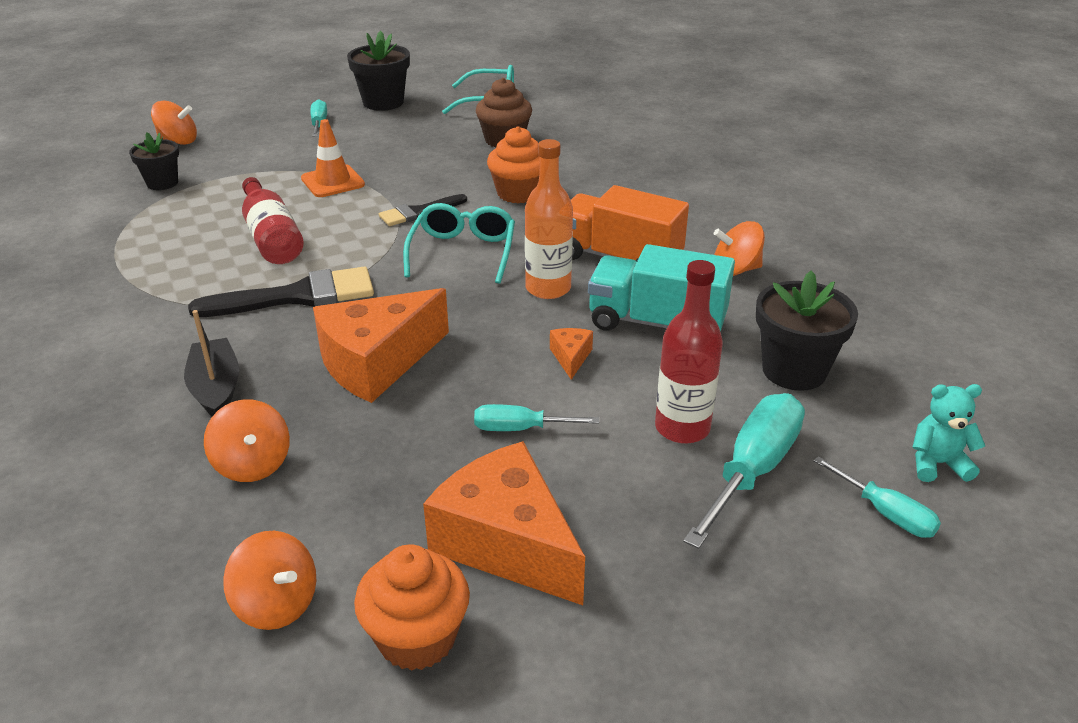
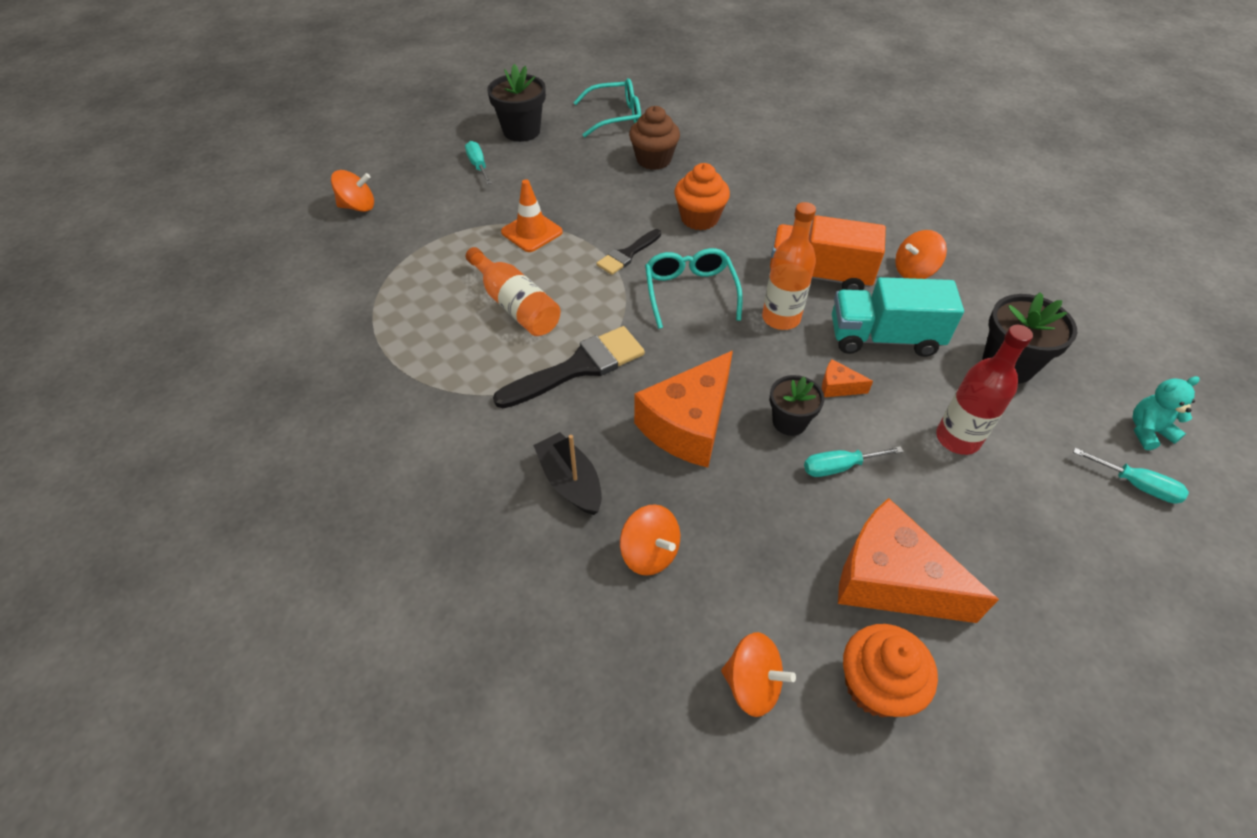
camera: 15 degrees left, 15 degrees up
(162, 183) = (375, 260): black flower pot -> black flower pot (789, 422)
(271, 237) = (515, 305): red bottle -> orange bottle
(571, 357) = (838, 387): orange cheese -> orange cheese turned 60 degrees counterclockwise
(753, 470) = (1028, 467): turquoise screwdriver -> none

